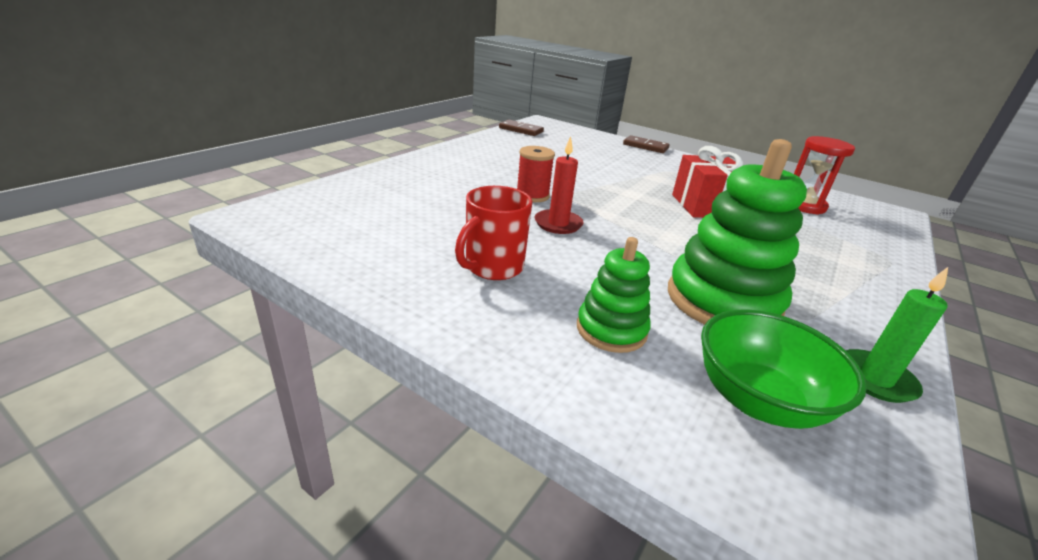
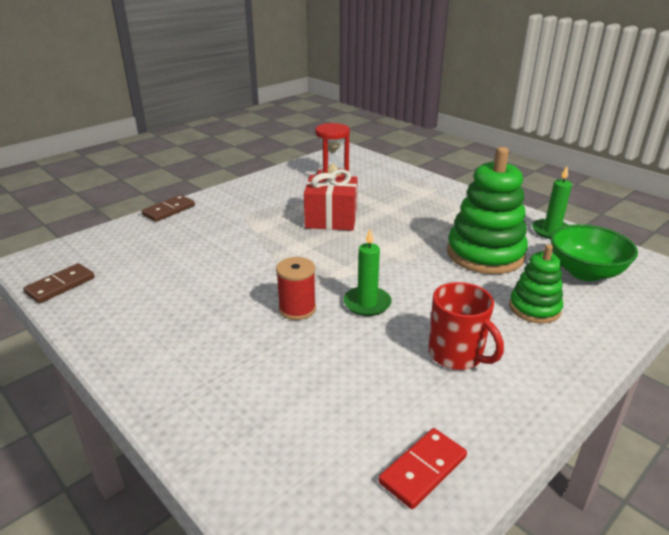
camera: 75 degrees left, 0 degrees up
(341, 244) = (422, 469): none -> red domino
(558, 224) = (367, 303): red candle -> green candle

